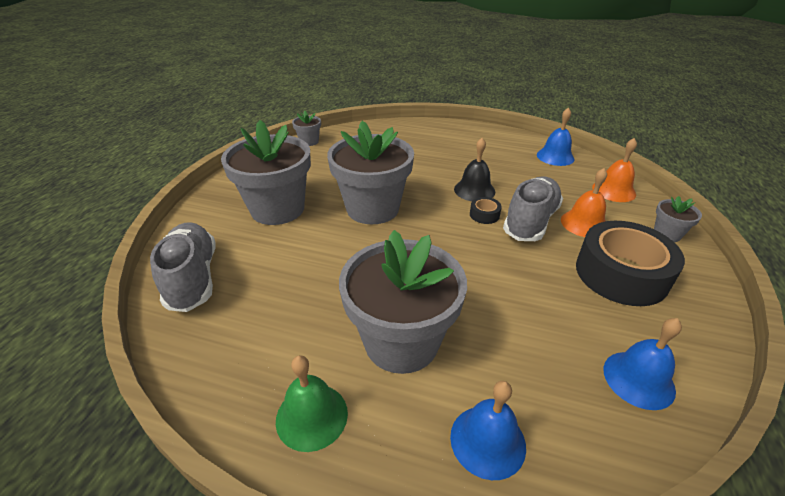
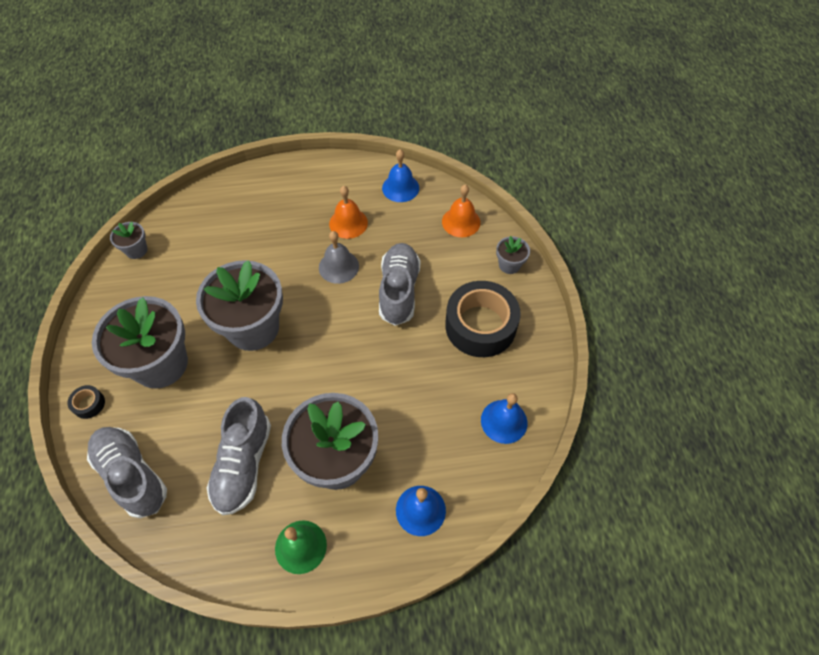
camera: 25 degrees left, 20 degrees up
(299, 307) = (243, 464): none -> grey shoe
(474, 190) = (338, 266): black bell -> grey bell
(484, 215) = (357, 297): black tape -> black tape (89, 404)
(584, 223) = (443, 276): orange bell -> orange bell (348, 223)

